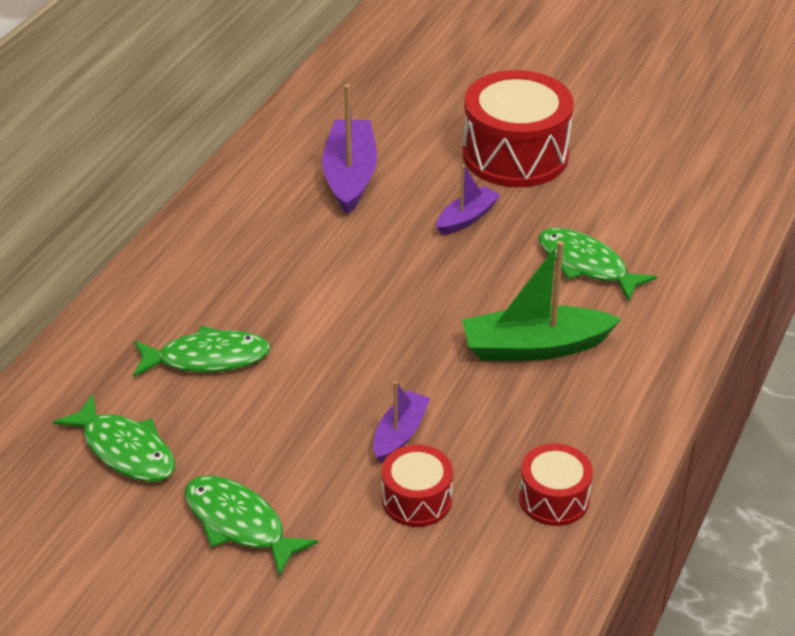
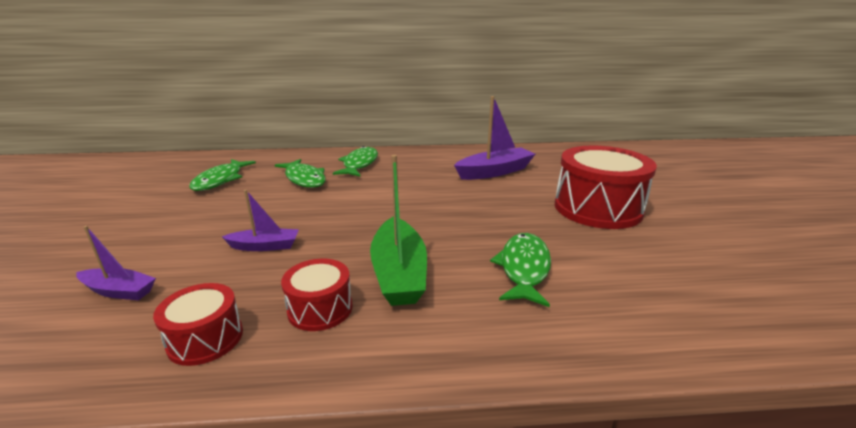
camera: 60 degrees right, 15 degrees down
(239, 524) = (161, 220): green fish -> green fish (359, 164)
(416, 499) = (193, 271): red drum -> red drum (320, 309)
(467, 218) = (508, 210): purple boat -> purple boat (119, 291)
(534, 347) = (399, 273): green boat -> green boat turned 150 degrees counterclockwise

